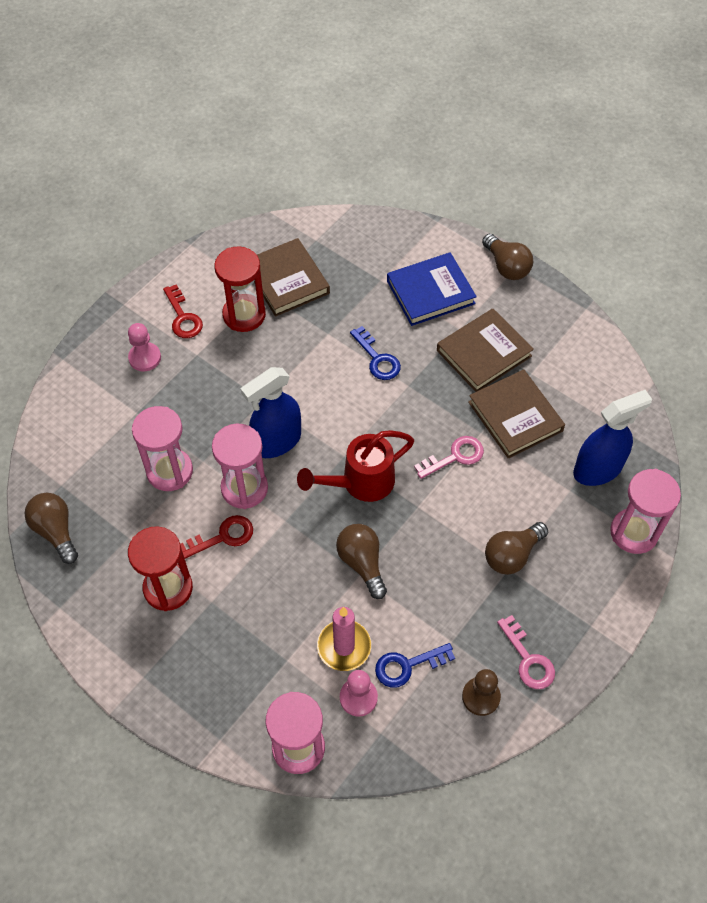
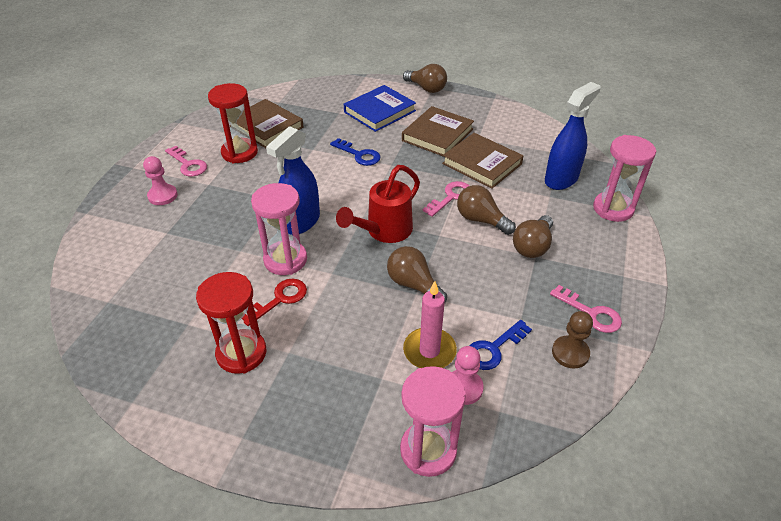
camera: 20 degrees left, 15 degrees down
(56, 531) = (111, 339): brown light bulb -> brown light bulb (481, 220)
(169, 471) = (211, 265): pink hourglass -> none
(183, 317) = (188, 164): red key -> pink key

